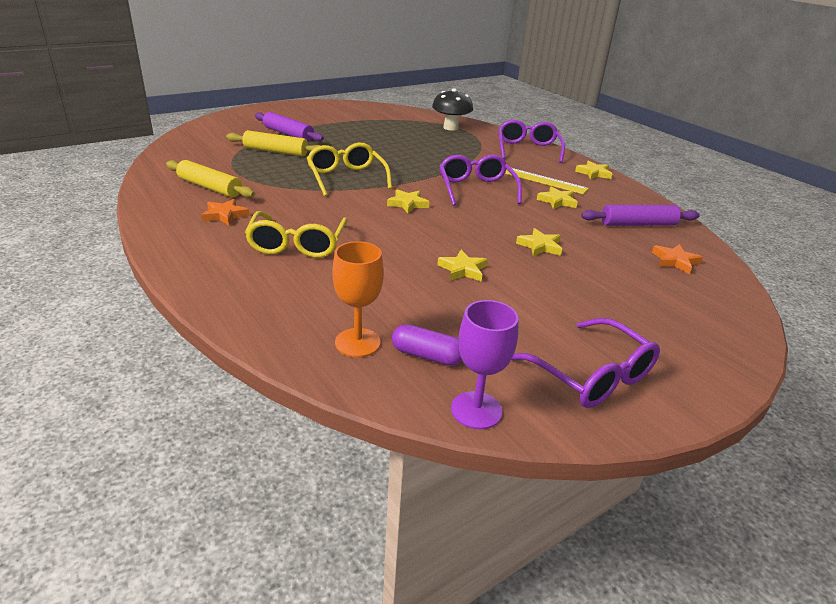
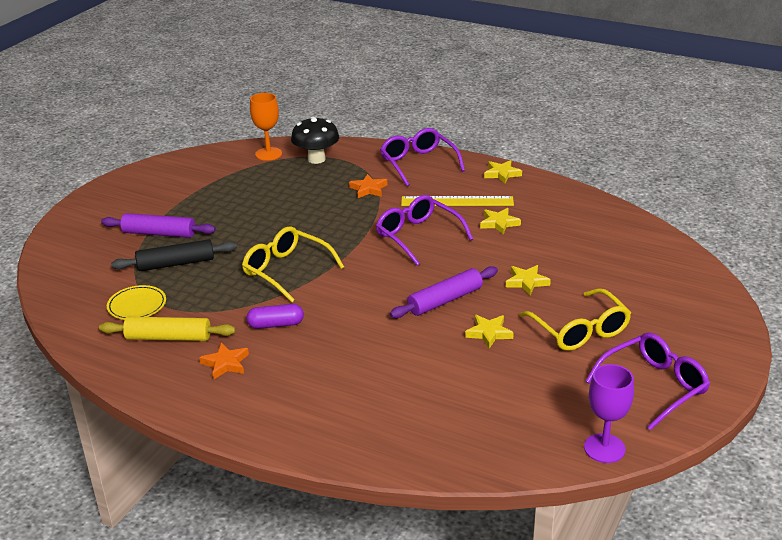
camera: 25 degrees left, 0 degrees up
(217, 164) = (137, 305): none -> yellow plate
(276, 151) = (176, 263): yellow rolling pin -> black rolling pin
(297, 244) = (329, 366): yellow glasses -> yellow glasses (579, 330)
(357, 342) = (476, 435): orange goblet -> orange goblet (268, 154)
(408, 204) = (376, 280): yellow star -> none
(427, 356) = (535, 423): purple capsule -> purple capsule (276, 324)
(590, 375) = (653, 387): purple glasses -> purple glasses turned 60 degrees counterclockwise
(638, 224) = (582, 224): purple rolling pin -> purple rolling pin (445, 300)
(675, 261) = (637, 254): orange star -> orange star (368, 189)

